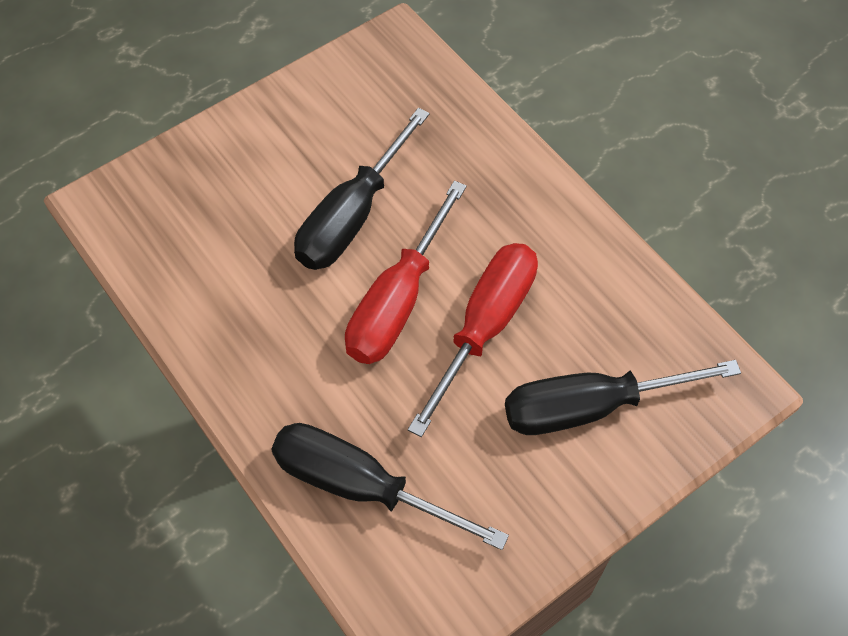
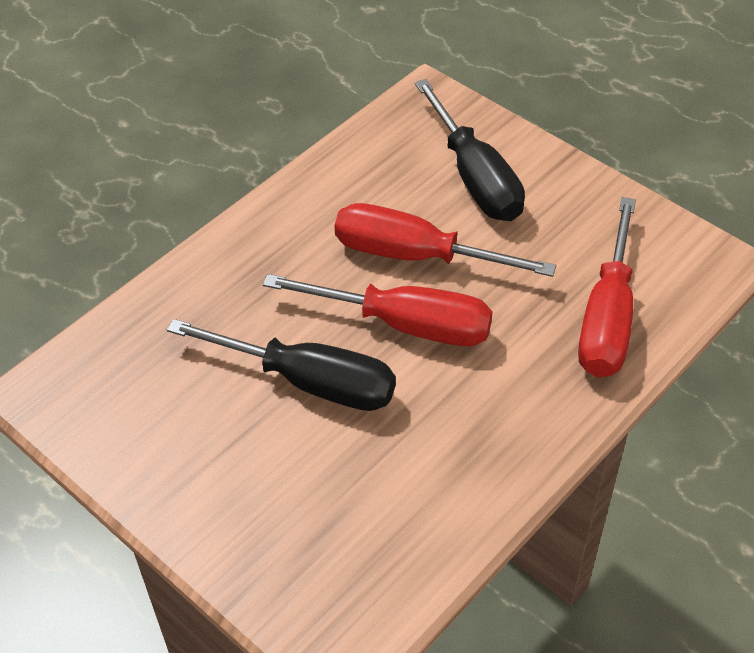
camera: 100 degrees left, 10 degrees down
(362, 486) = (607, 317): black screwdriver -> red screwdriver

